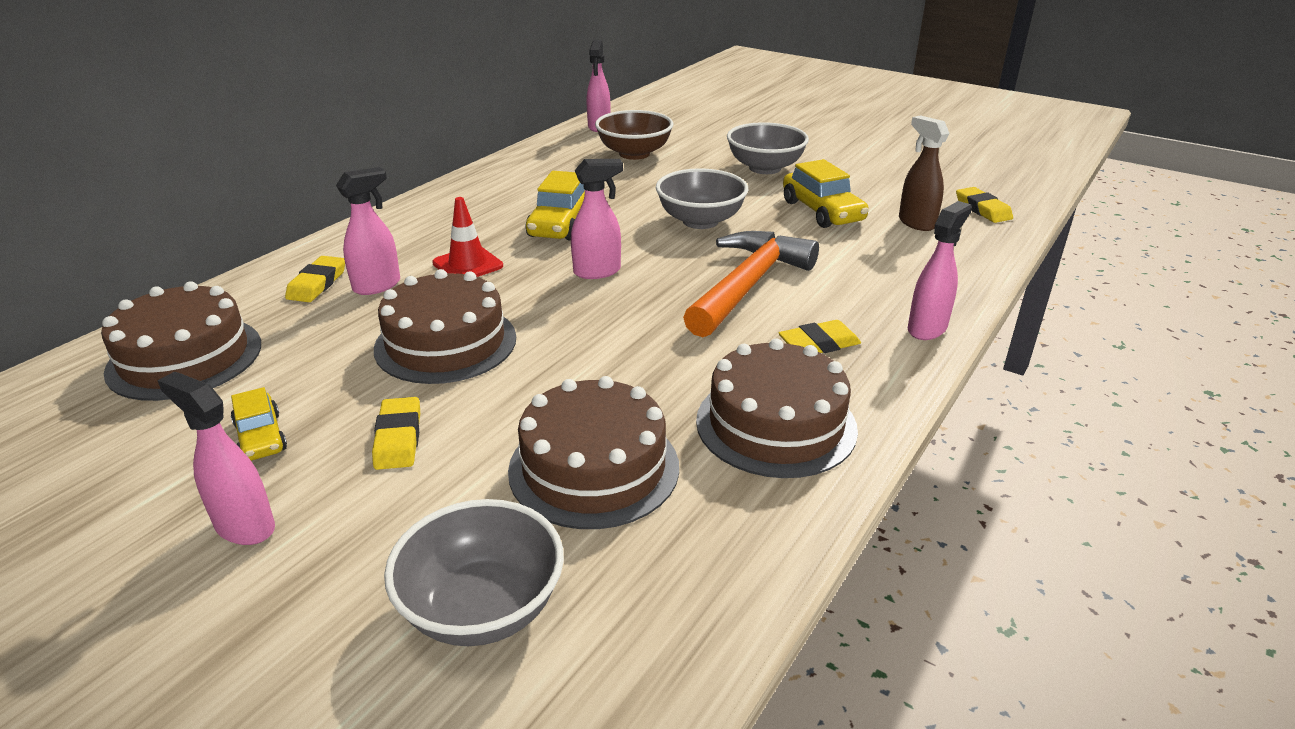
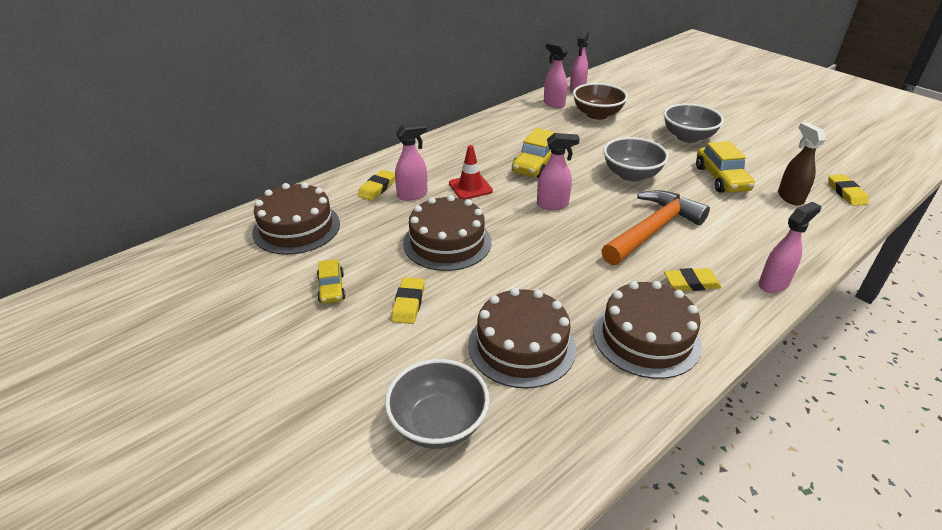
camera: 15 degrees right, 5 degrees up
(244, 526) = (315, 344): pink spray bottle -> pink spray bottle (553, 104)

